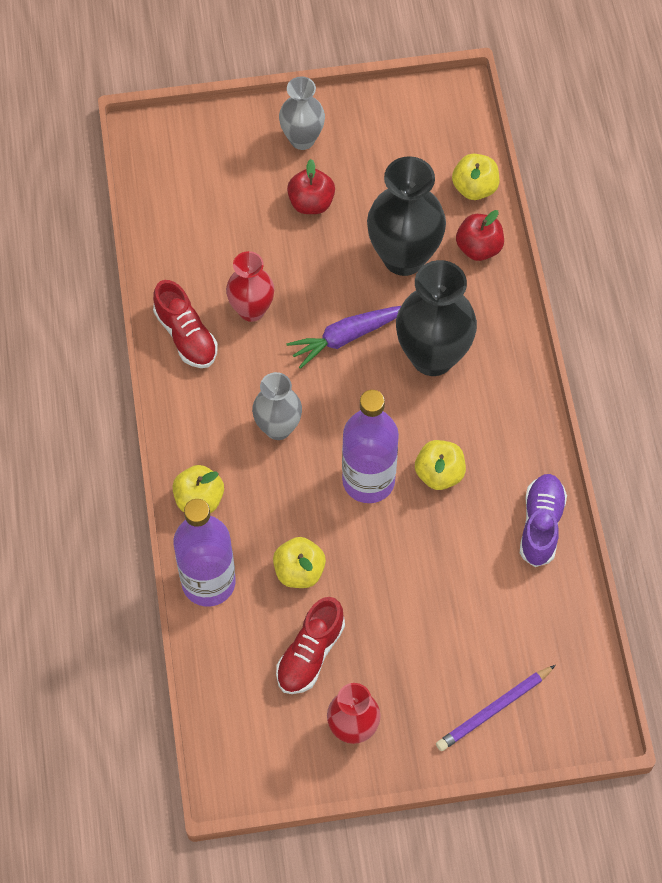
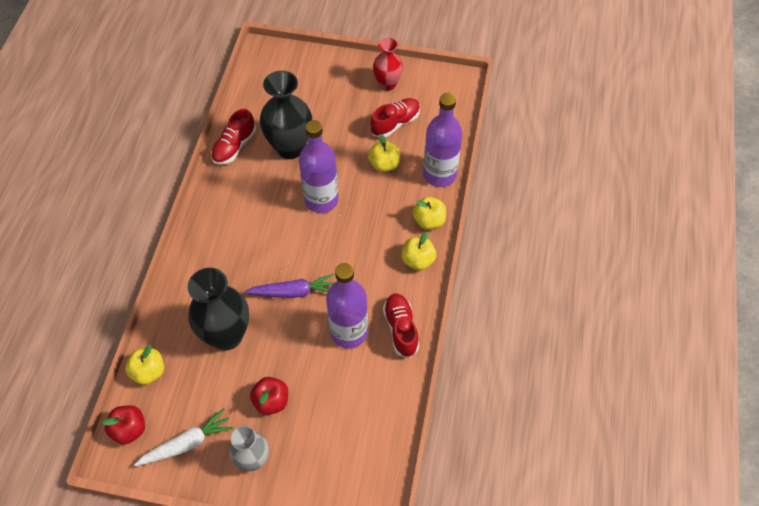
camera: 160 degrees left, 5 degrees down
(251, 310) = (349, 332): red vase -> purple bottle
(278, 428) = (363, 248): grey vase -> none
(385, 132) = (187, 443): none -> white carrot
(432, 357) = (244, 261): black vase -> black vase (290, 148)
(439, 473) = (277, 191): yellow apple -> yellow apple (418, 260)
(478, 248) = (172, 325): red apple -> red apple (129, 429)
(493, 709) = (310, 72): purple pencil -> none
(541, 525) = (234, 146): purple shoe -> red shoe

